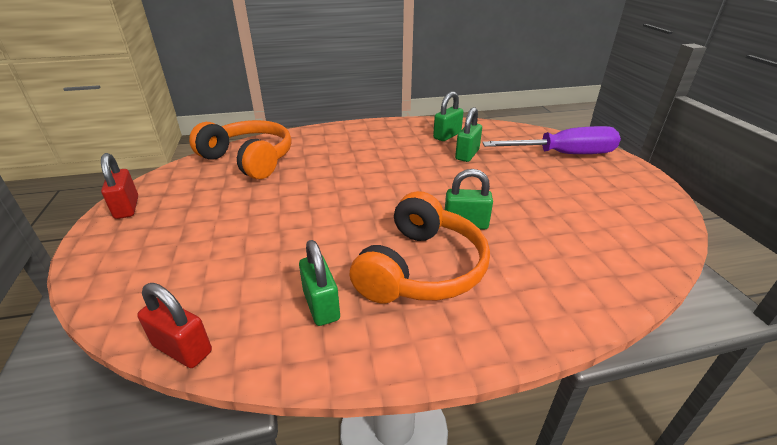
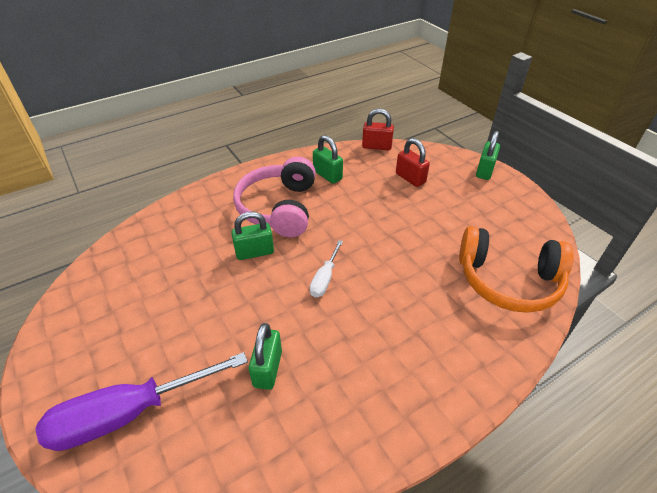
camera: 160 degrees right, 10 degrees up
(127, 208) = (523, 200): red padlock -> red padlock (410, 178)
(400, 189) = (325, 278): none -> white screwdriver
(421, 268) = (279, 208): orange headphones -> pink headphones
(447, 136) = (306, 418): green padlock -> green padlock (484, 171)

